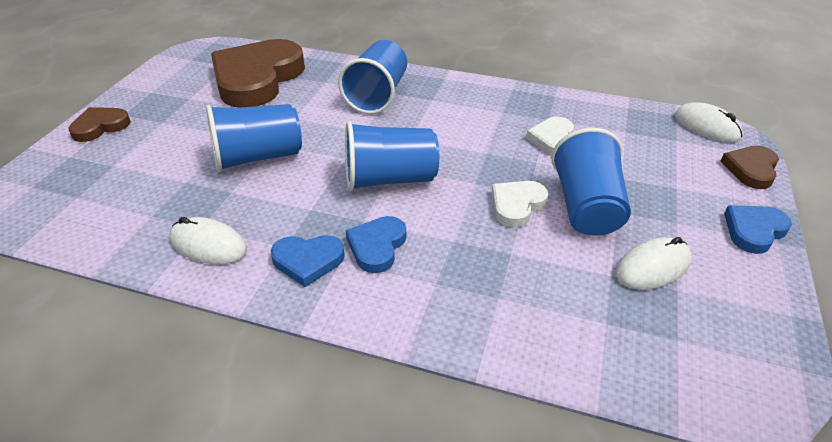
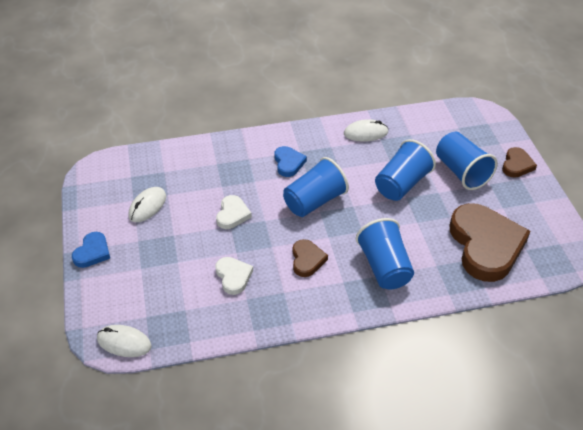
camera: 150 degrees right, 5 degrees up
(308, 261) = (314, 144): blue heart -> none
(586, 207) = (192, 229): blue cup -> blue cup (461, 172)
(751, 169) = (91, 306): brown heart -> brown heart (307, 260)

